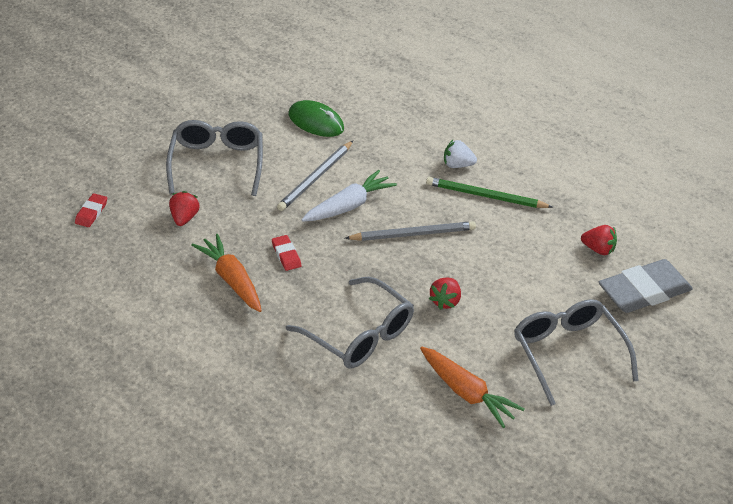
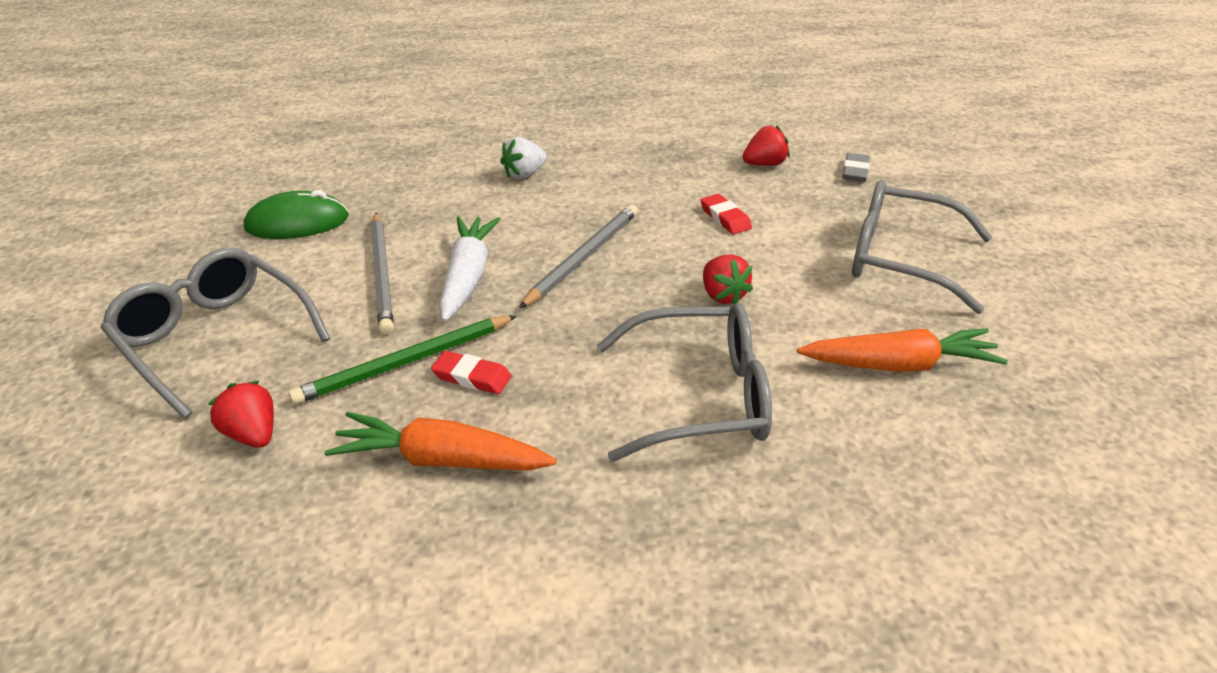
camera: 45 degrees left, 5 degrees down
(91, 212) = (61, 539): red eraser -> red eraser (725, 218)
(485, 196) = (596, 183): green pencil -> green pencil (405, 363)
(644, 291) = (855, 171): grey eraser -> grey eraser, size x0.45

